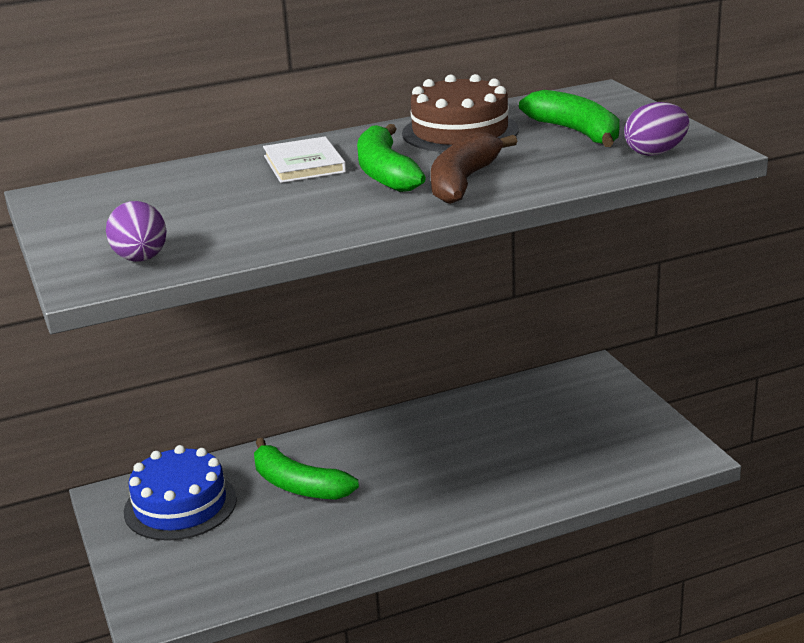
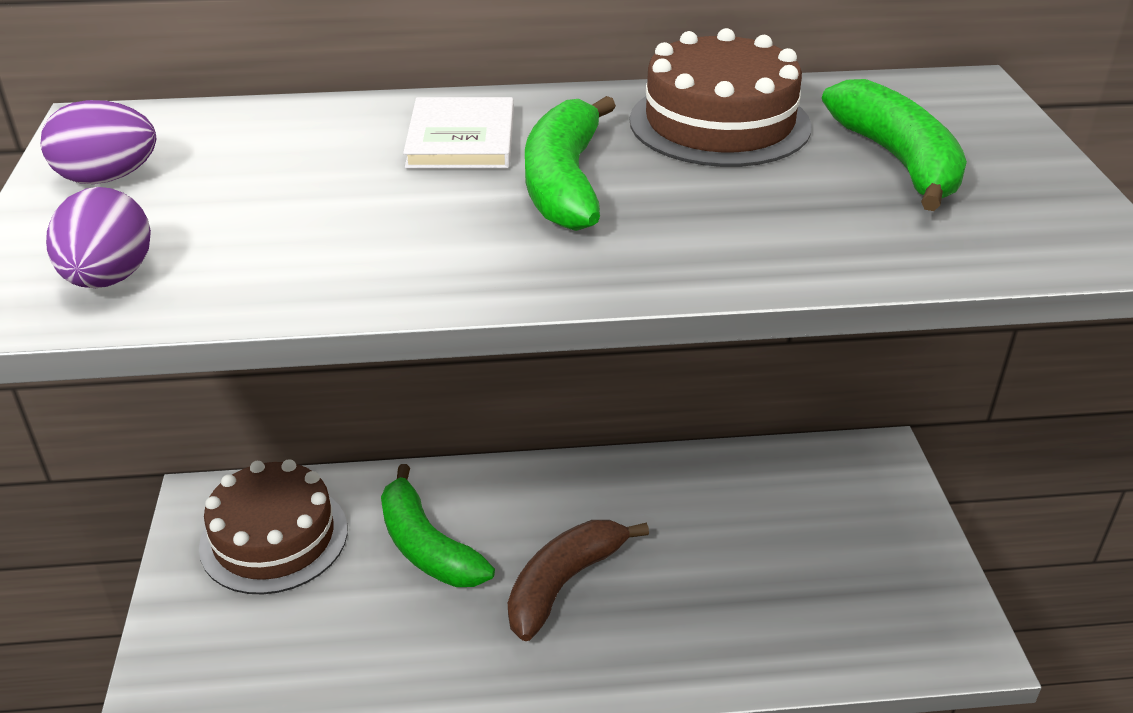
camera: 15 degrees right, 10 degrees up
(180, 505) = (274, 537): blue cake -> brown cake
(463, 182) = (670, 227): brown banana -> brown banana (563, 583)
(655, 153) = (1011, 233): purple egg -> purple egg (108, 178)

